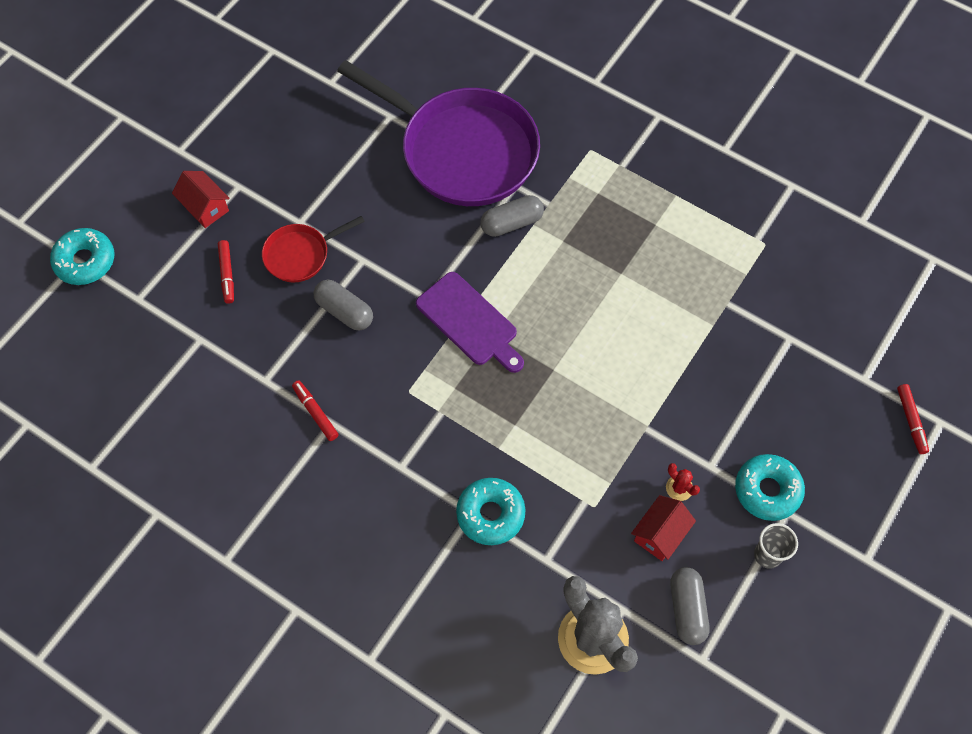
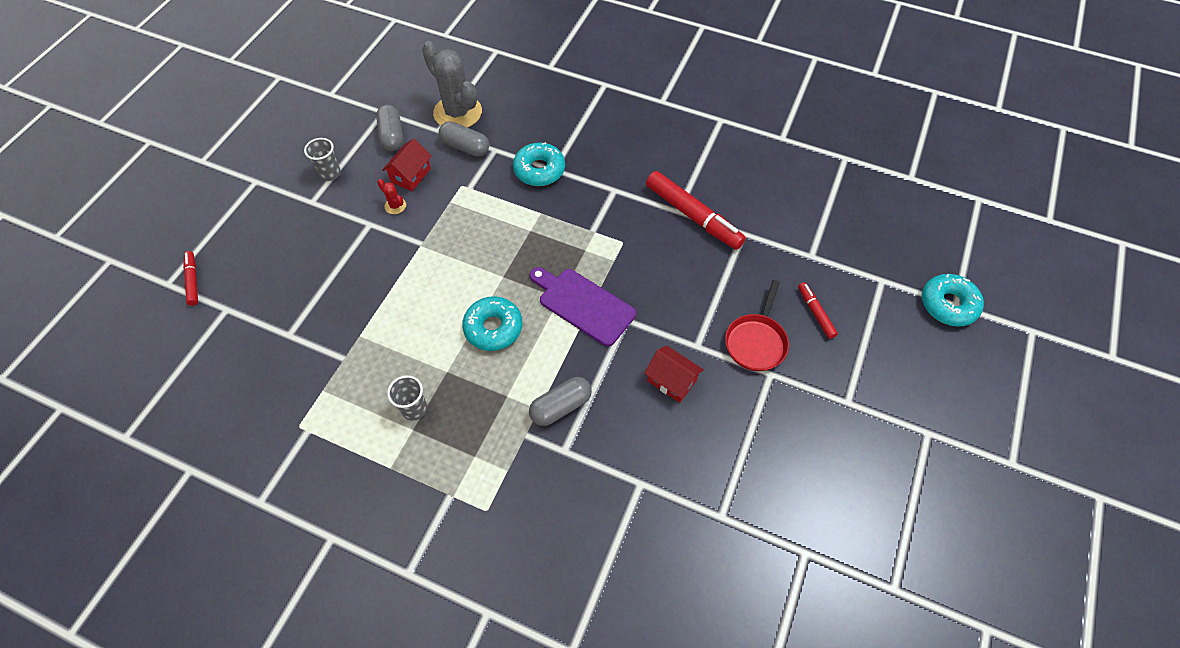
camera: 170 degrees right, 5 degrees down
(205, 207) = (868, 374): red house -> red house (671, 380)
(301, 255) = (756, 341): red pan -> red pan turned 150 degrees clockwise
(315, 413) = (692, 216): red marker -> red marker, size x1.97
(344, 311) = (697, 297): grey capsule -> grey capsule (465, 147)
(462, 150) = (629, 484): purple pan -> none
(653, 242) = (414, 409): none -> grey cup
(767, 490) = (325, 214): turquoise donut -> turquoise donut (493, 328)

